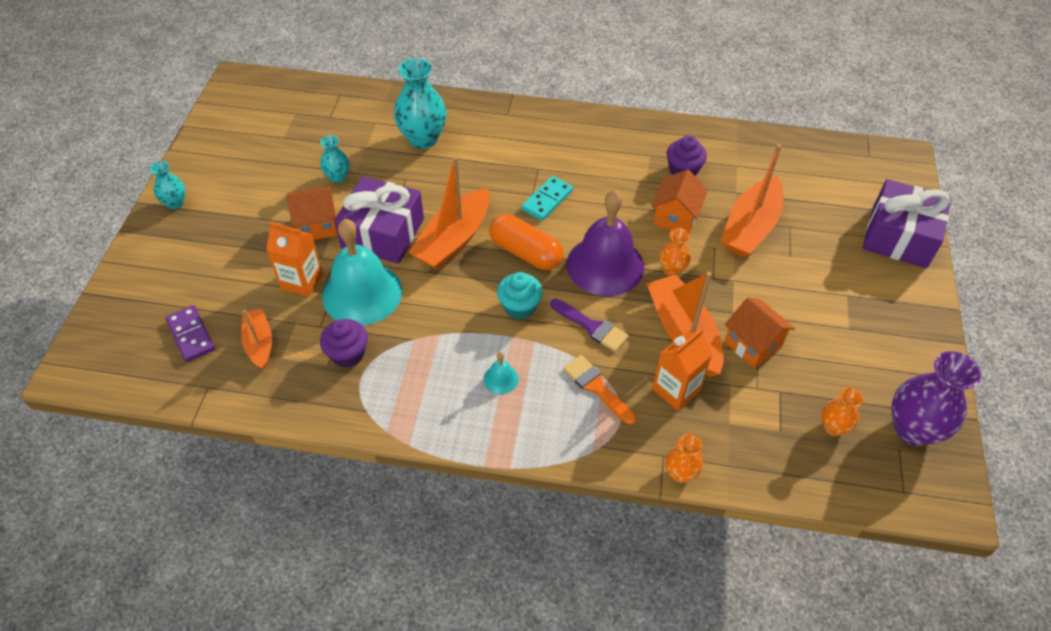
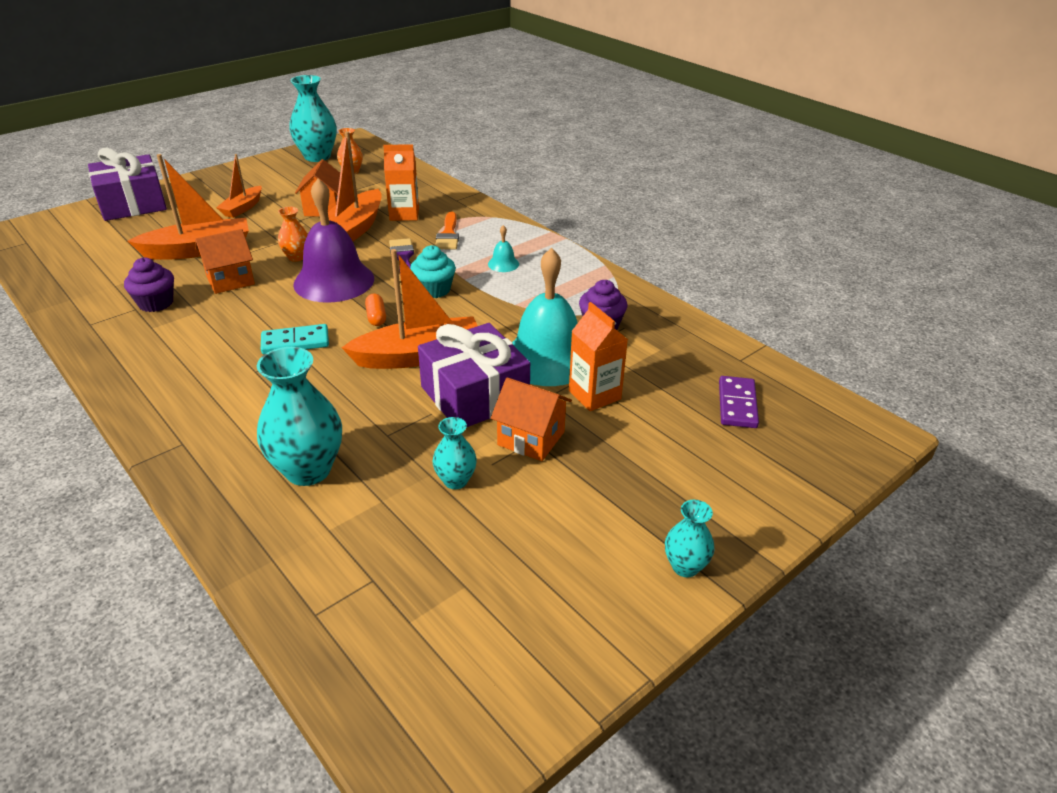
camera: 140 degrees left, 15 degrees down
(259, 343) = (673, 367): orange boat -> orange boat (243, 208)
(525, 253) = (376, 317): orange capsule -> orange capsule, size x0.49
(680, 473) = (458, 192): orange vase -> none
(912, 429) = (317, 157): purple vase -> turquoise vase

